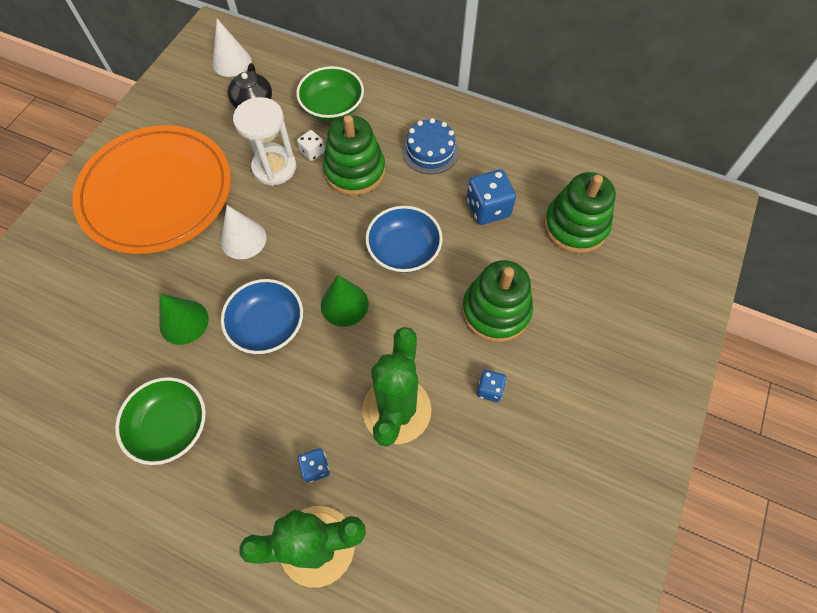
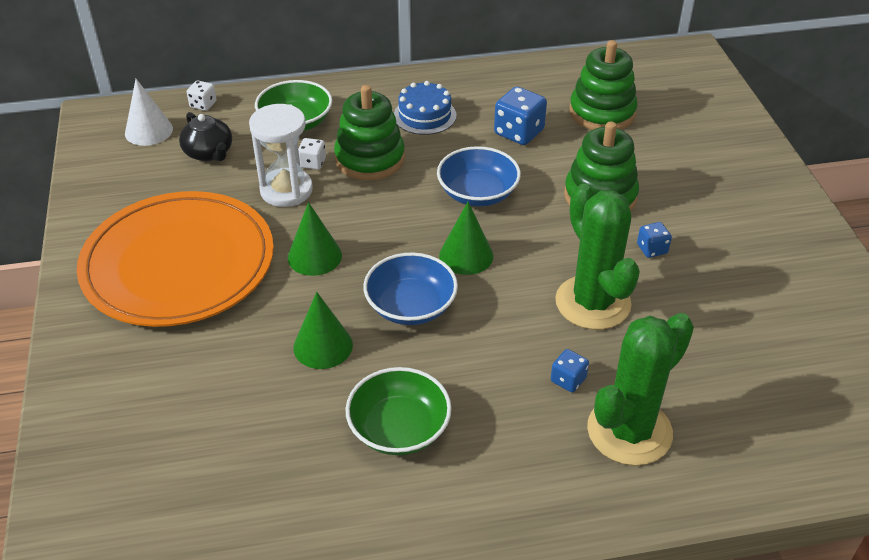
camera: 35 degrees left, 20 degrees down
(243, 239) = (314, 256): white cone -> green cone
(285, 56) = (203, 105): none -> white dice

